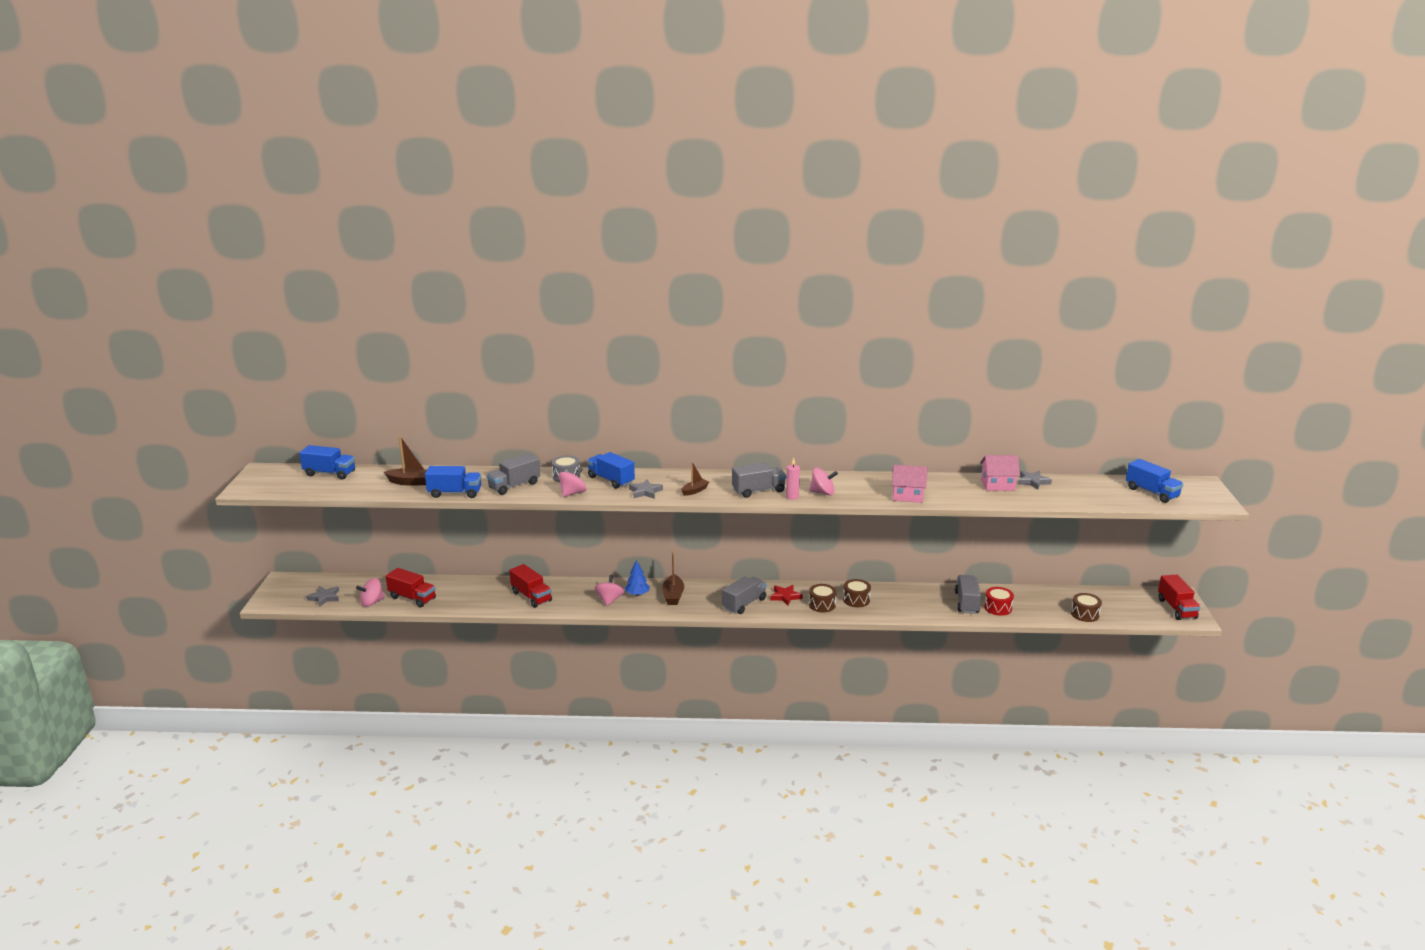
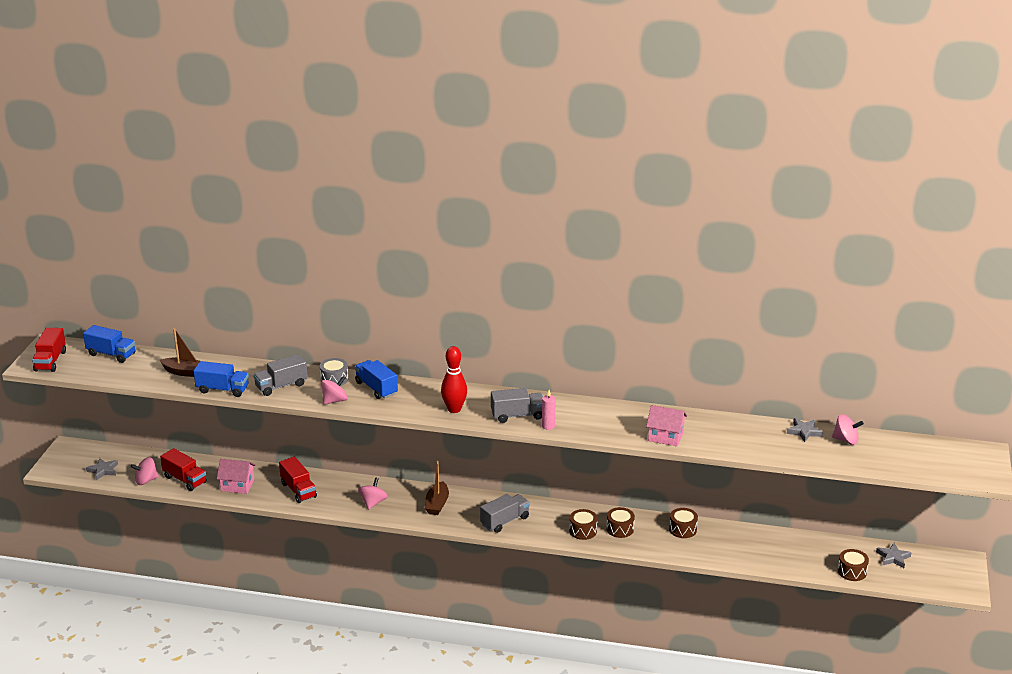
camera: 10 degrees right, 5 degrees up
(637, 594) = (402, 498): blue tree -> none
(645, 492) = (405, 406): grey star -> grey star (893, 557)
(695, 491) = (454, 409): brown boat -> red bowling pin
(785, 596) = (549, 517): red star -> none
(822, 493) = (581, 424): pink spinning top -> pink spinning top (846, 440)
(915, 594) = (682, 529): none -> brown drum
(966, 603) = (733, 545): grey truck -> none
(997, 485) = (765, 432): pink house -> pink house (237, 485)
(998, 608) = (763, 554): red drum -> none
(1152, 492) = (924, 458): blue truck -> none
(1176, 608) = (954, 576): red truck -> red truck (50, 361)

